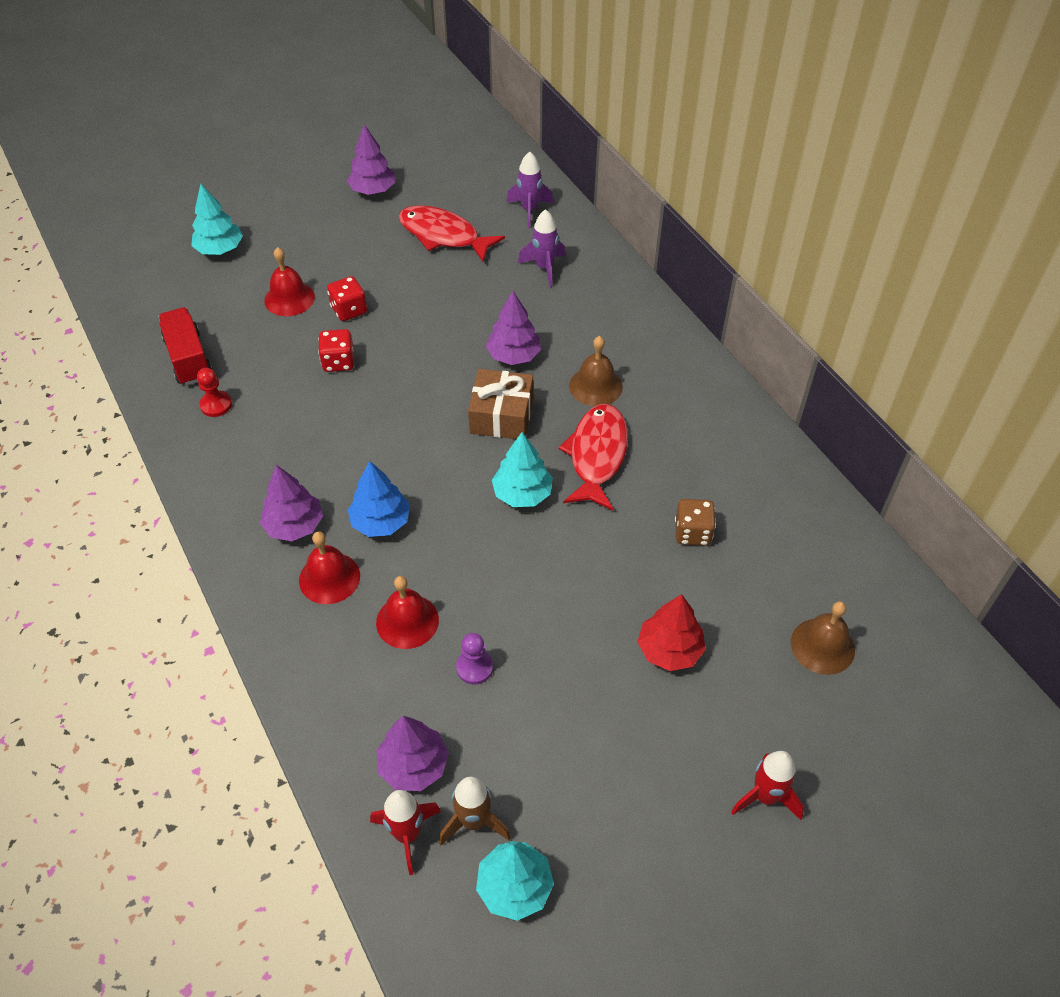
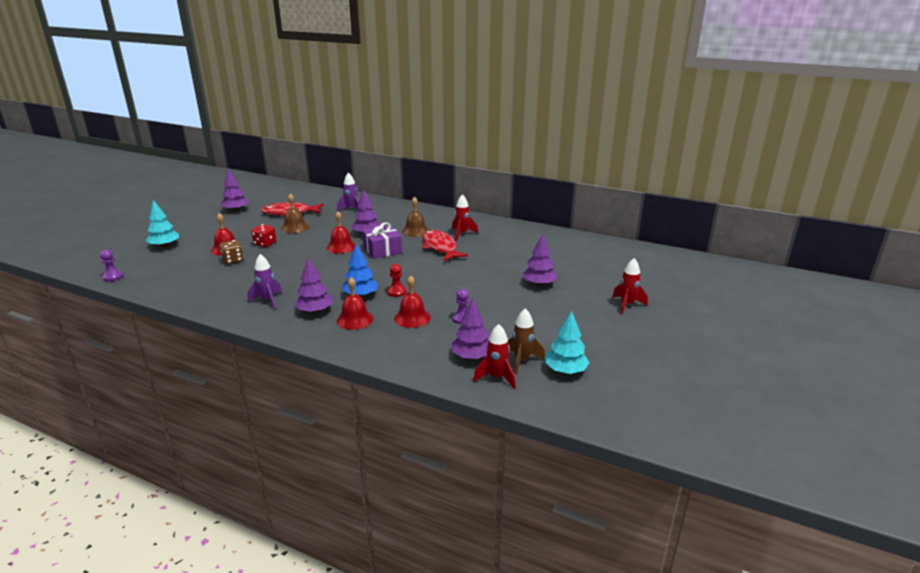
camera: 35 degrees left, 25 degrees down
(115, 300) = (113, 277): none -> purple pawn
(189, 358) = (186, 281): red truck -> none
(216, 405) = (221, 290): red pawn -> red pawn (396, 292)
(338, 362) = (278, 259): red dice -> none
(448, 374) = (341, 247): none -> red bell
(501, 416) = (382, 250): brown gift -> purple gift
(522, 493) = (420, 266): turquoise tree -> none
(529, 210) = (325, 197): purple rocket -> purple rocket (268, 300)
(665, 434) = (462, 234): none -> red rocket
(669, 650) = (539, 284): red tree -> purple tree
(692, 533) = (507, 253): brown dice -> brown dice (233, 260)
(822, 646) = (594, 263): brown bell -> brown bell (295, 227)

